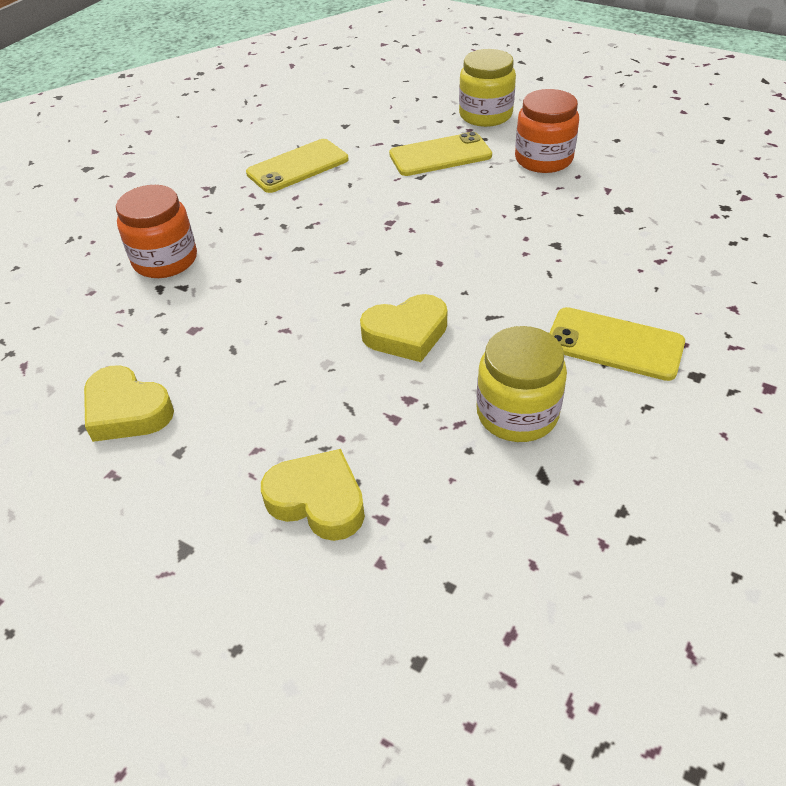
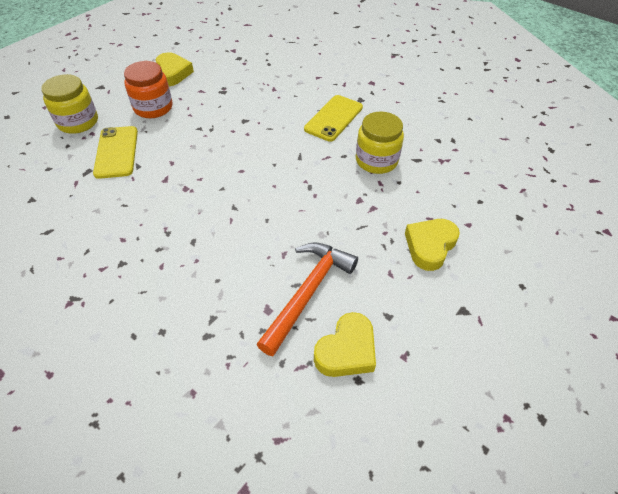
camera: 85 degrees left, 5 degrees up
(165, 260) = (170, 332): orange jar -> none
(219, 362) = (308, 292): none -> orange hammer
(298, 166) = (77, 235): yellow phone -> none
(406, 334) = (305, 194): yellow heart -> yellow heart (172, 73)

